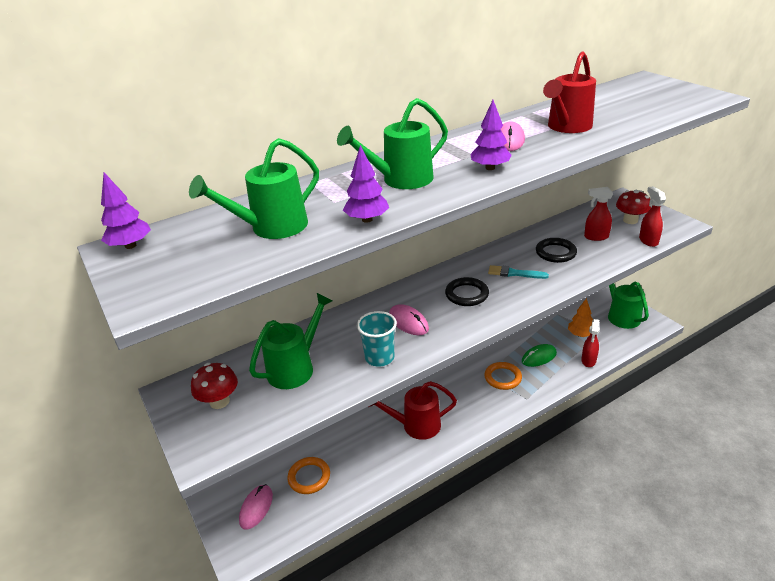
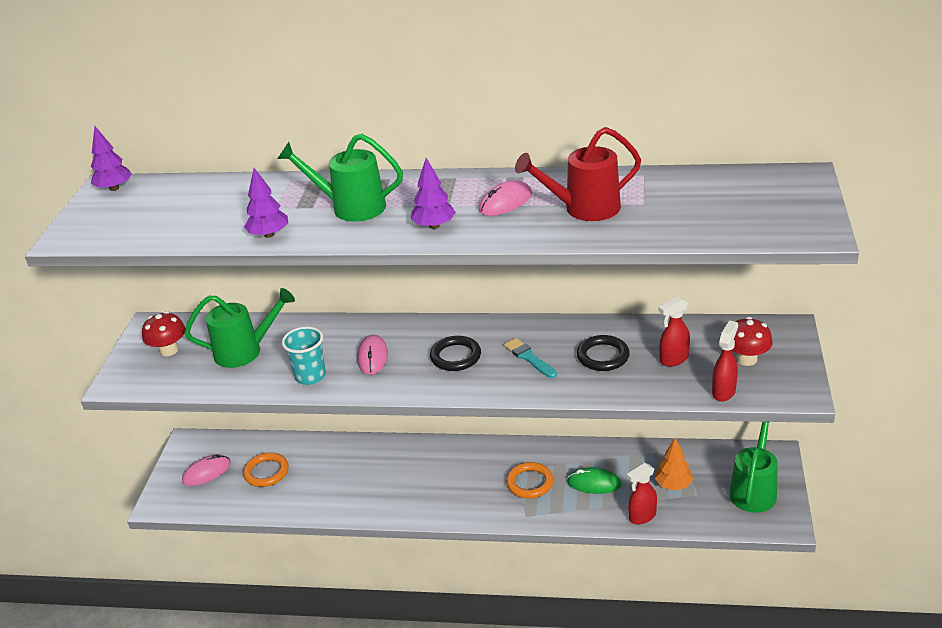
camera: 40 degrees right, 0 degrees up
(271, 228) = (204, 213): green watering can -> none
(415, 425) = (395, 480): red watering can -> none
(595, 237) = (673, 359): red spray bottle -> red spray bottle turned 75 degrees counterclockwise

